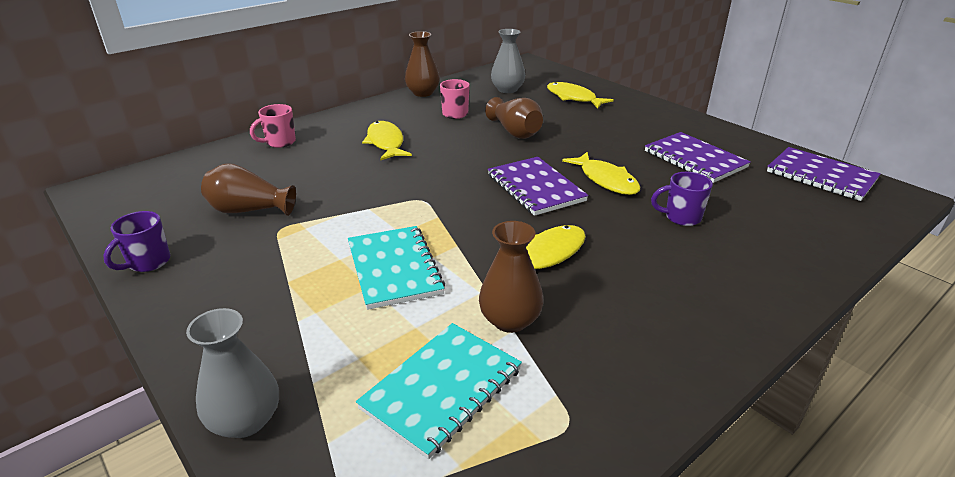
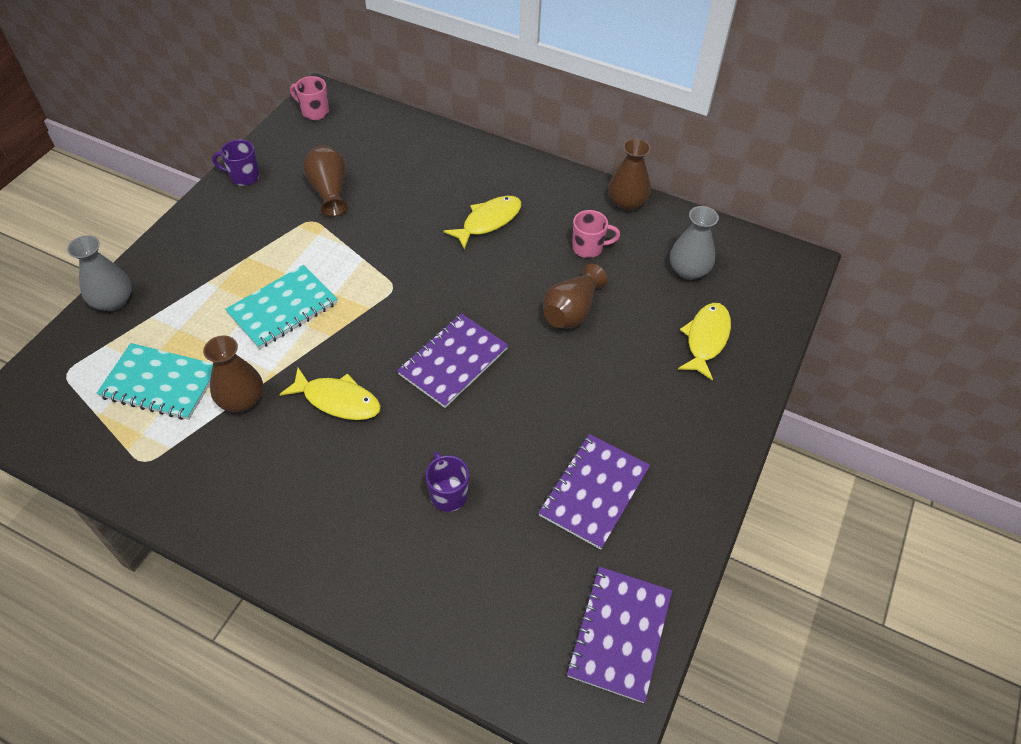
camera: 65 degrees right, 20 degrees up
(280, 142) = (449, 153): pink mug -> pink mug (314, 112)
(606, 180) = (498, 415): yellow fish -> none

